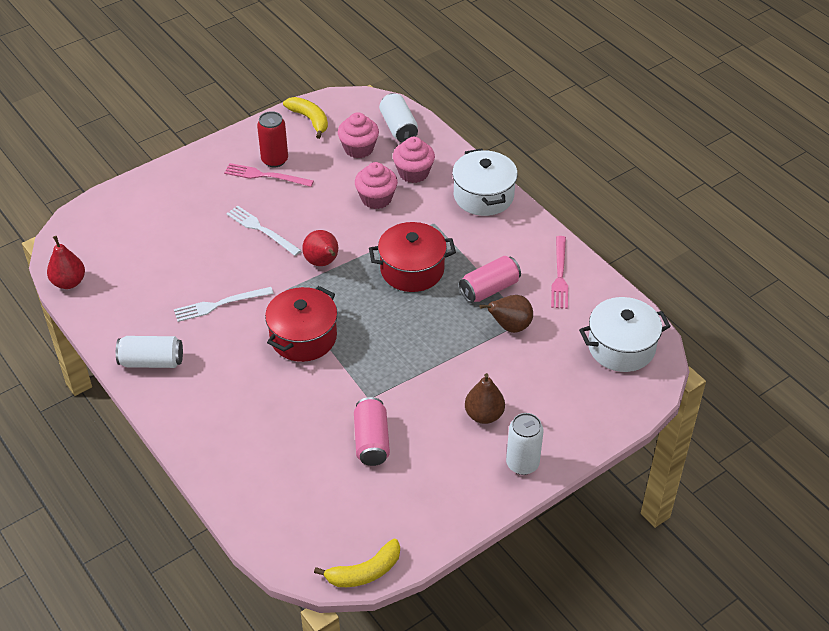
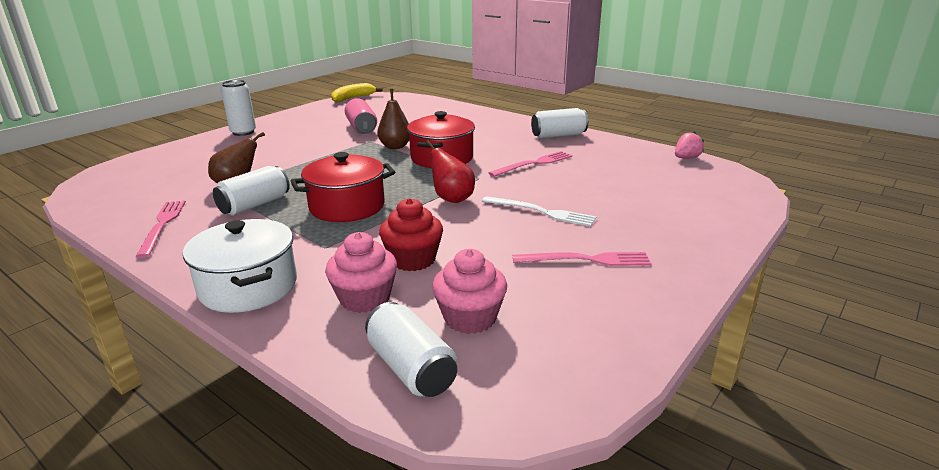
camera: 165 degrees right, 20 degrees down
(69, 282) = (686, 158): red pear -> pink strawberry
(220, 304) = (533, 164): white fork -> pink fork
(274, 160) = (591, 280): red can -> none
(310, 119) = (588, 351): yellow banana -> none
(376, 198) = (413, 259): pink cupcake -> red cupcake
(484, 415) = (271, 145): brown pear -> brown pear (395, 146)
(489, 289) = (255, 205): pink can -> white can
(621, 347) = (120, 187): white pot -> none

